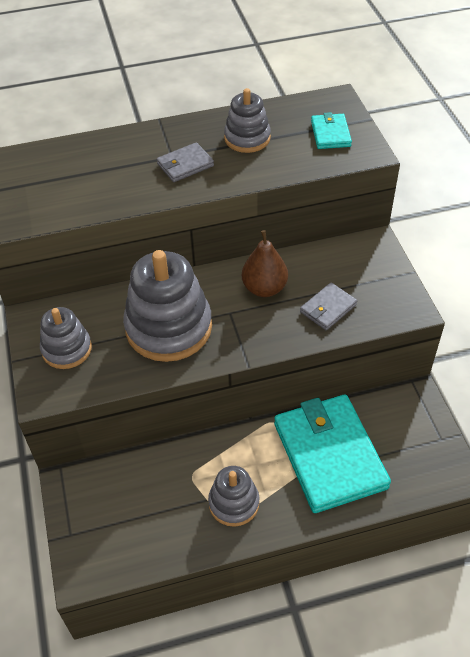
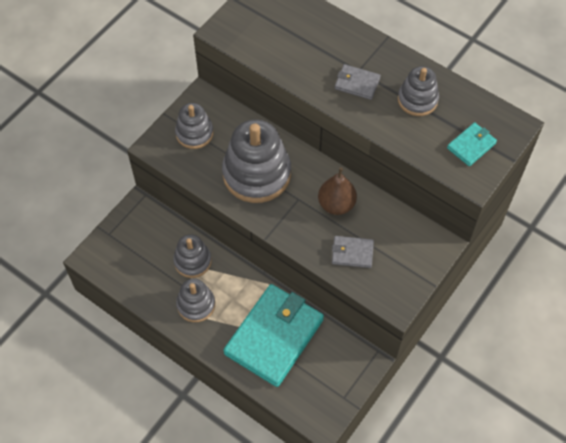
camera: 50 degrees right, 10 degrees up
(180, 473) = (192, 261): none -> grey stacking toy

